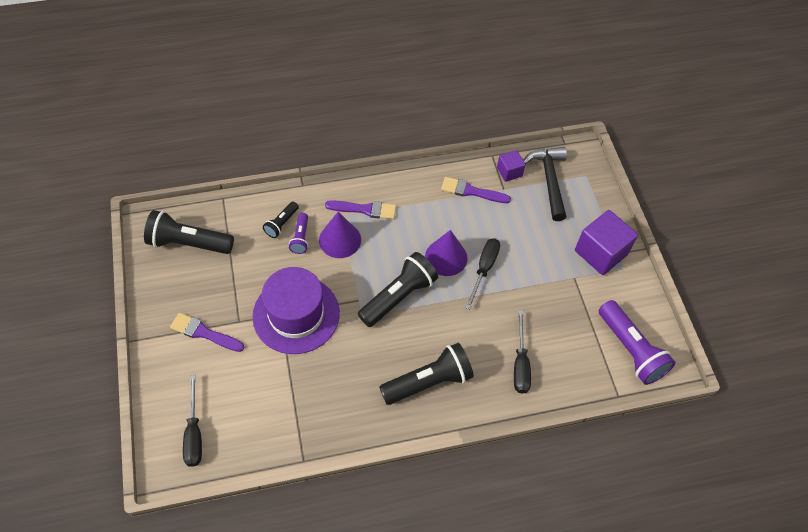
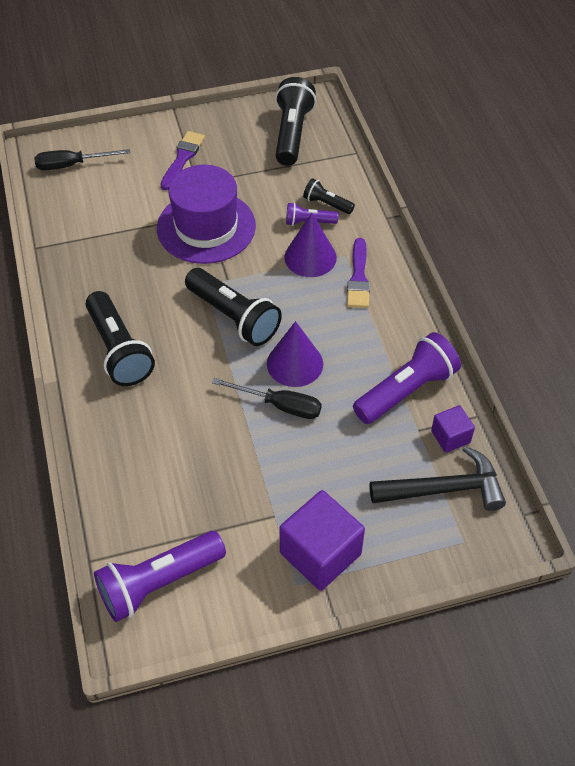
camera: 90 degrees right, 5 degrees down
(471, 191) = (406, 390): purple brush -> purple flashlight
(520, 364) = (140, 445): black screwdriver -> none

